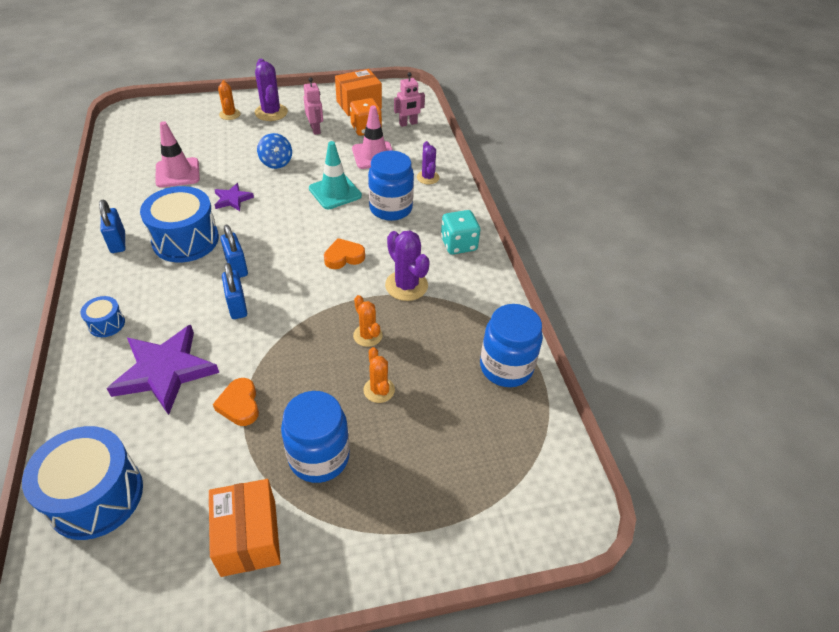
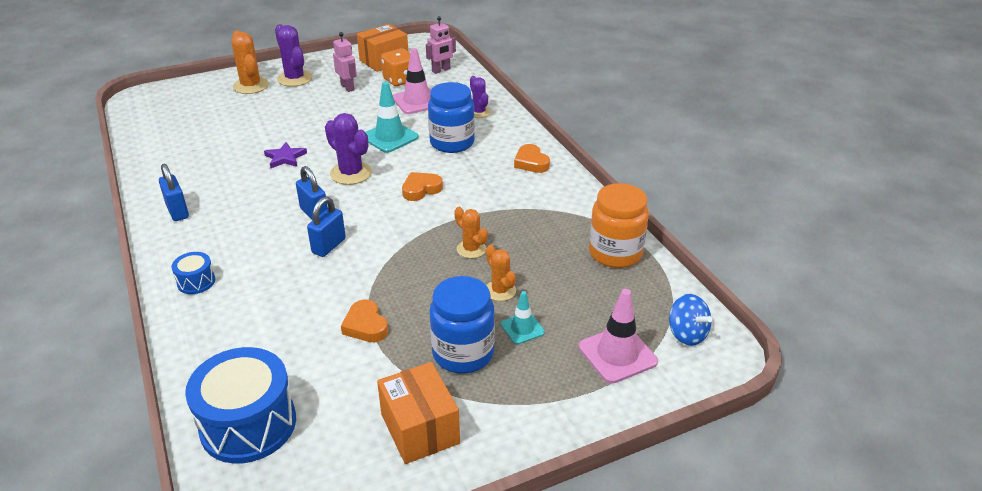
camera: 10 degrees left, 10 degrees down
(165, 371) = (276, 311): purple star -> none
(177, 173) = (216, 143): pink traffic cone -> pink traffic cone (617, 354)
(185, 240) = (250, 199): blue drum -> none
(229, 114) = (251, 86): orange cactus -> orange cactus, size x1.57
(237, 306) = (329, 246): blue padlock -> blue padlock turned 60 degrees clockwise
(276, 162) = (318, 120): blue spinning top -> blue spinning top (687, 334)
(385, 439) = (522, 328): none -> turquoise traffic cone
(406, 285) = (493, 203): purple cactus -> purple cactus (351, 173)
(458, 244) = (531, 162): turquoise dice -> orange heart
(506, 367) = (615, 253): blue jar -> orange jar

